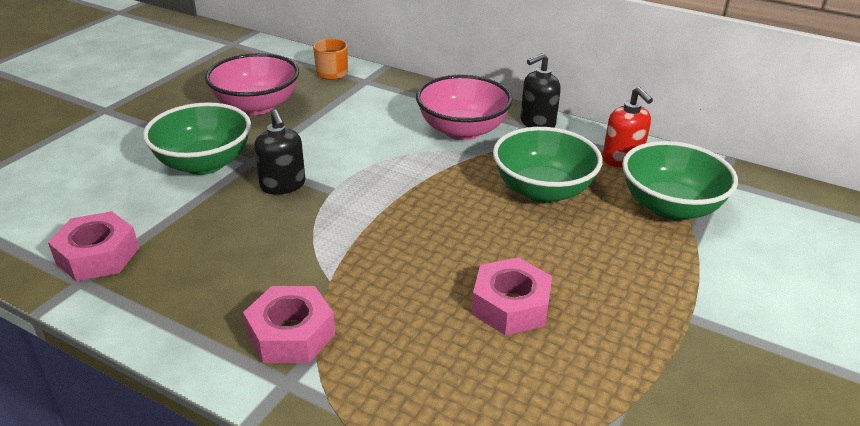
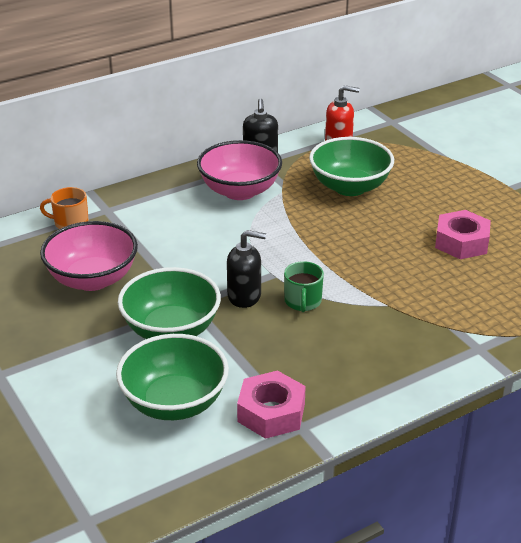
camera: 60 degrees left, 0 degrees up
(291, 334) = (433, 335): pink nut -> none
(297, 221) = (303, 301): none -> green mug
(670, 207) = (406, 150): green bowl -> green bowl (174, 402)

